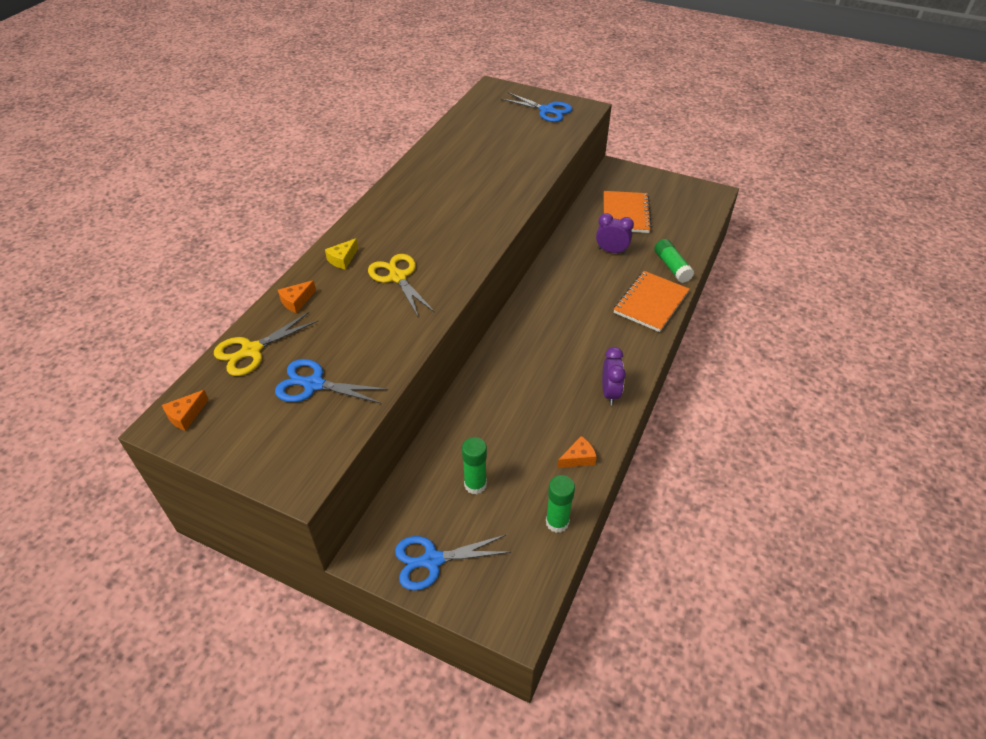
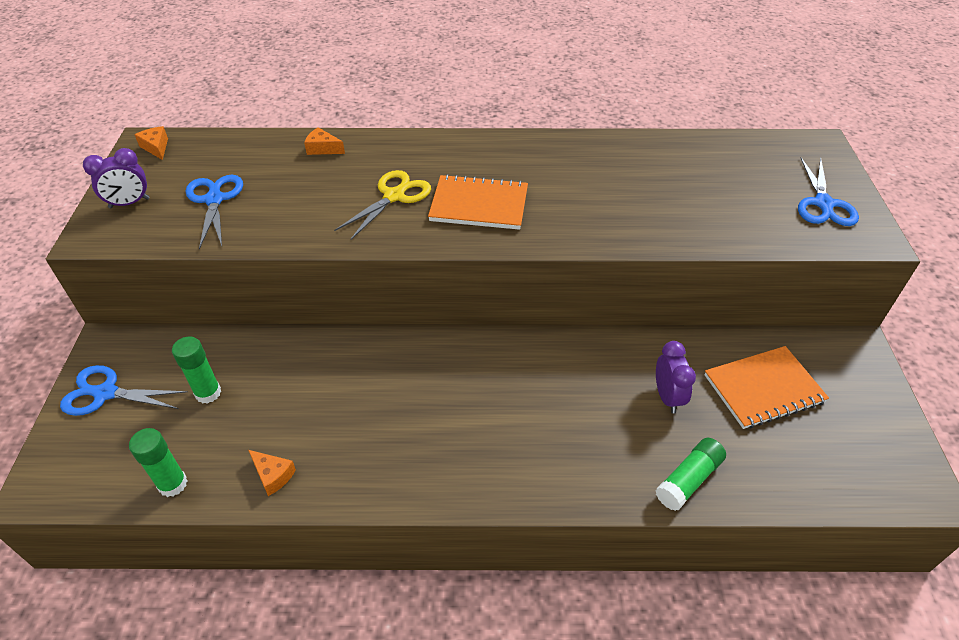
camera: 65 degrees right, 0 degrees up
(186, 415) = (156, 147): orange cheese -> orange cheese turned 45 degrees clockwise
(252, 350) = (246, 149): yellow scissors -> none
(342, 259) = (400, 152): yellow cheese -> none
(432, 560) = (106, 393): blue scissors -> blue scissors turned 45 degrees counterclockwise
(610, 393) = (392, 476): purple clock -> purple clock (129, 203)
(650, 303) = (591, 474): orange notebook -> orange notebook (479, 205)

